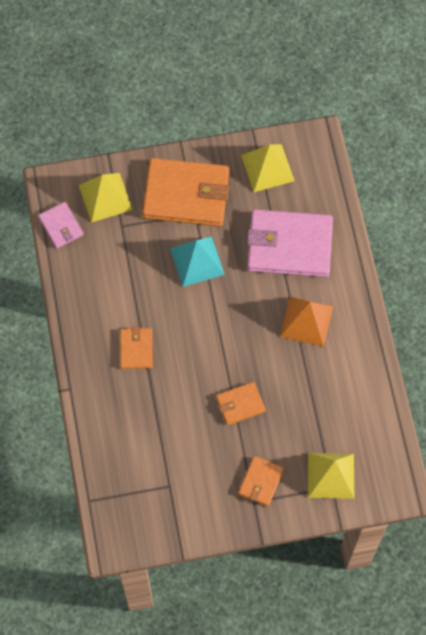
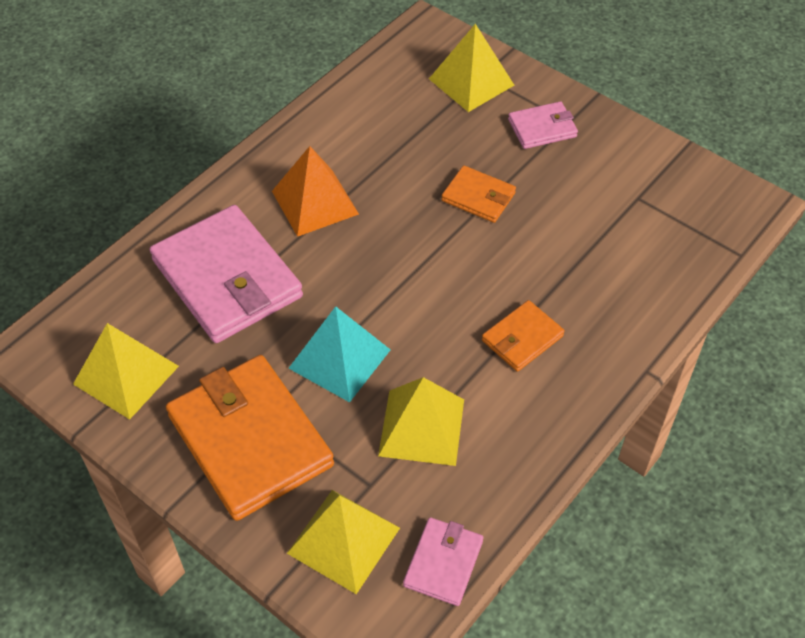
camera: 130 degrees left, 15 degrees down
(130, 267) = (421, 427): none -> yellow pyramid
(261, 482) = (542, 128): orange wallet -> pink wallet

